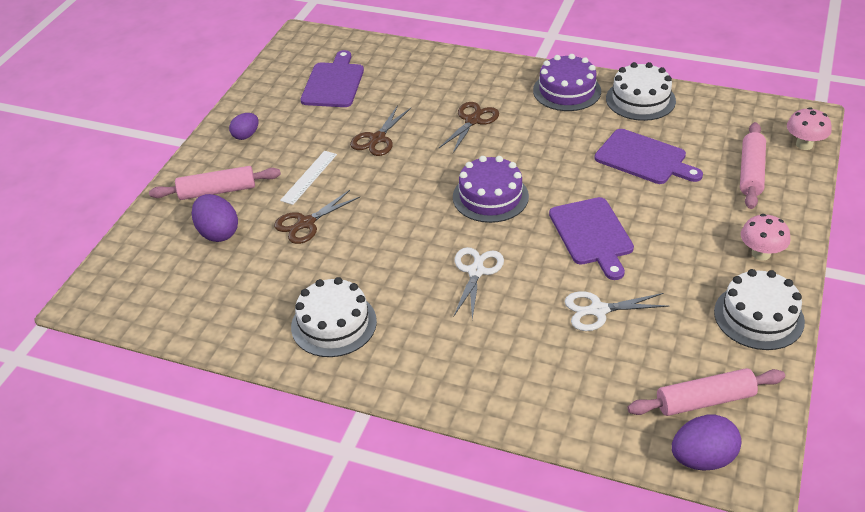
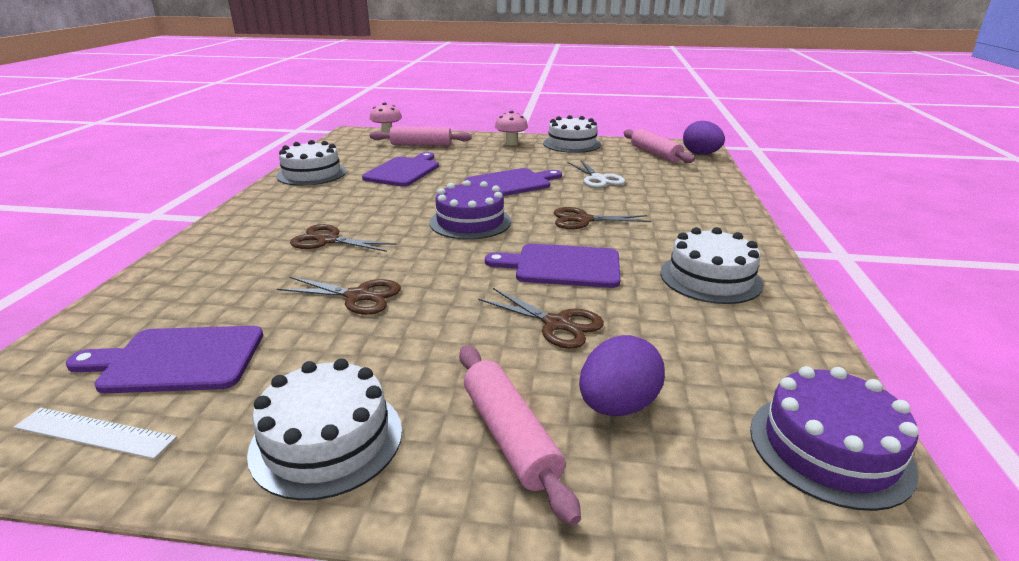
camera: 105 degrees left, 15 degrees down
(246, 135) = (327, 440): purple egg -> white cake
(309, 177) = (453, 339): white ruler -> white ruler (95, 433)
(386, 240) = (562, 266): none -> purple cutting board
(476, 272) = (583, 220): white scissors -> brown scissors
(567, 91) = (283, 200): purple cake -> purple cake (829, 448)

